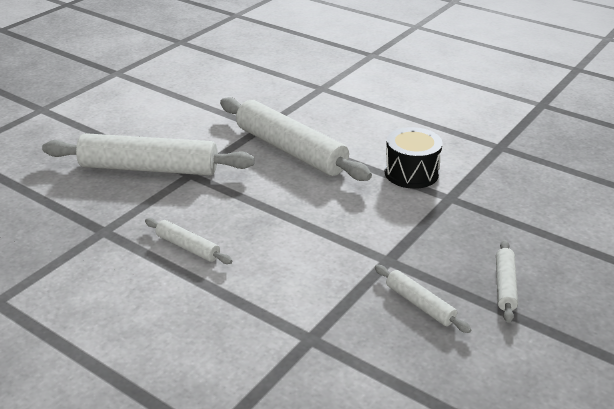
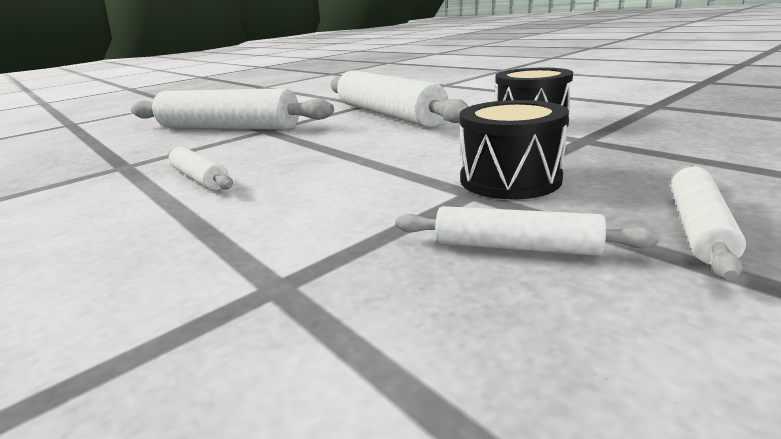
camera: 15 degrees right, 10 degrees down
(407, 246) = (510, 179): none -> black drum
(420, 304) = (516, 247): white rolling pin -> white rolling pin turned 45 degrees counterclockwise

